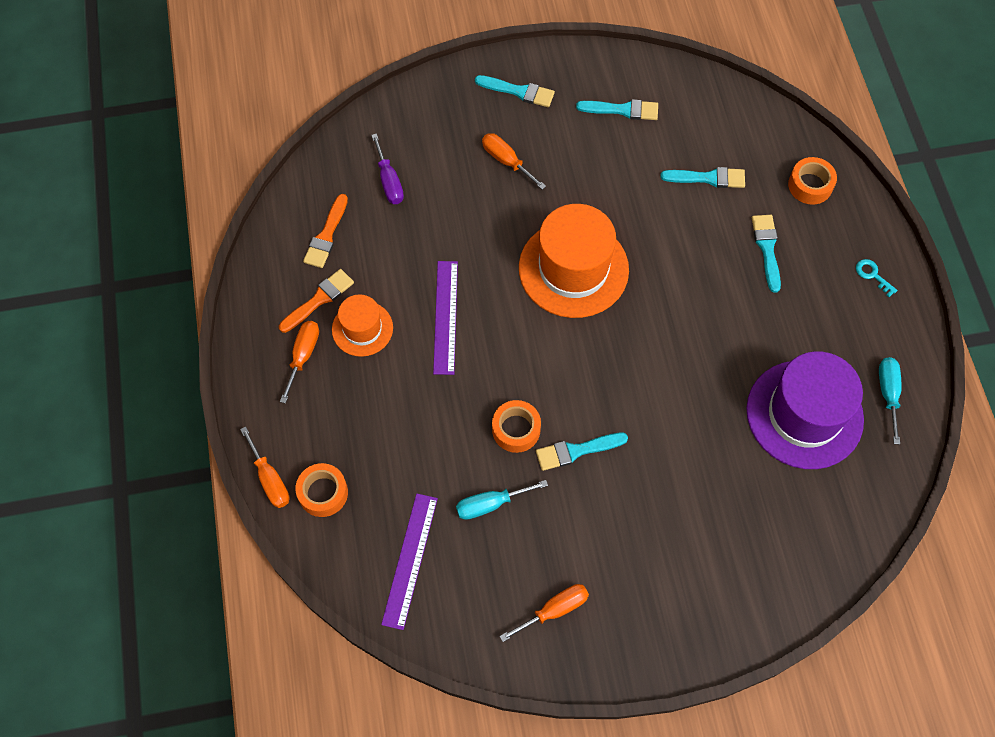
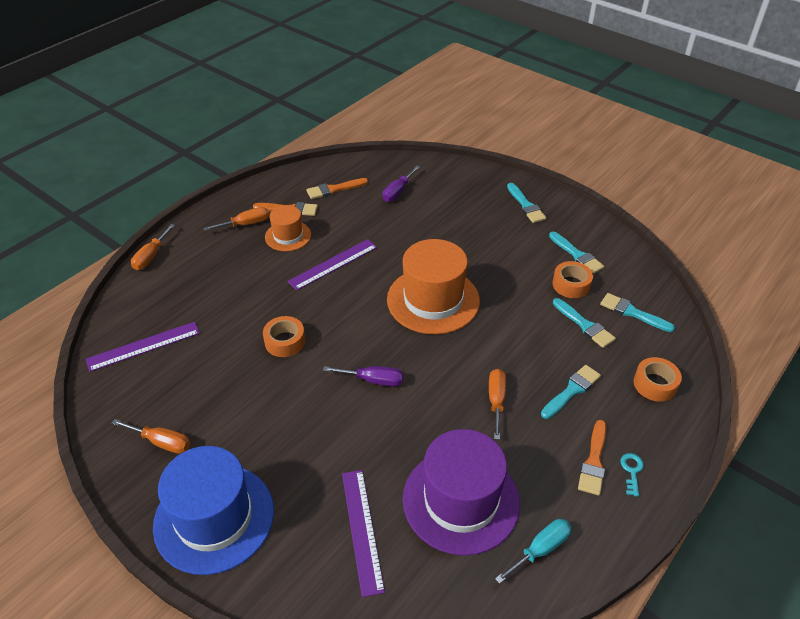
camera: 50 degrees right, 20 degrees down
(323, 493) = (160, 282): orange tape -> orange tape (571, 285)
(490, 504) = (217, 361): turquoise screwdriver -> none
(506, 161) = (472, 227): orange screwdriver -> orange screwdriver (496, 401)
(576, 451) = (297, 381): turquoise brush -> turquoise brush (632, 312)
(628, 388) = (373, 380): none -> purple screwdriver
(675, 612) = (214, 518): none -> blue hat
(775, 505) = (362, 529): none -> purple ruler
(844, 293) = (594, 461): none -> orange brush

